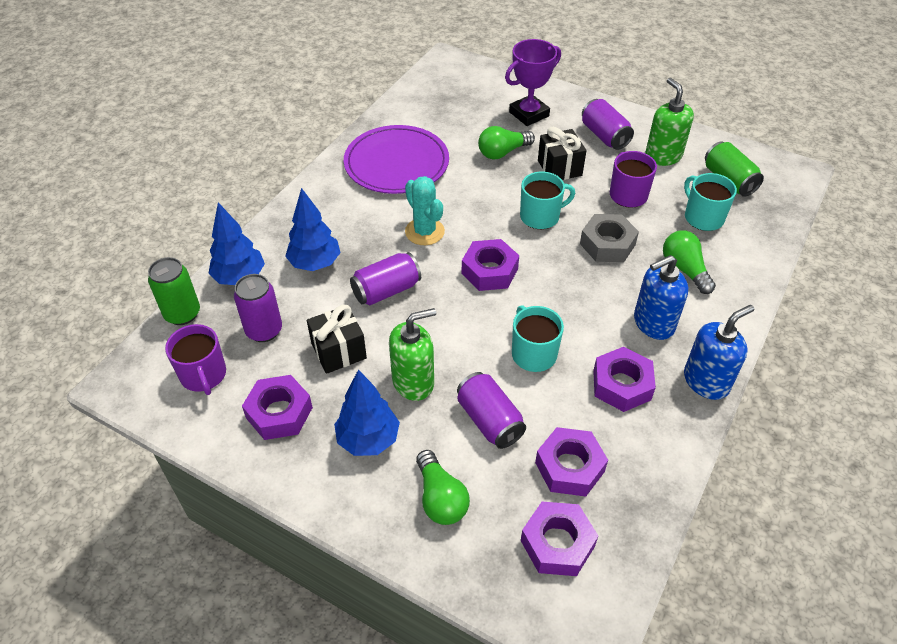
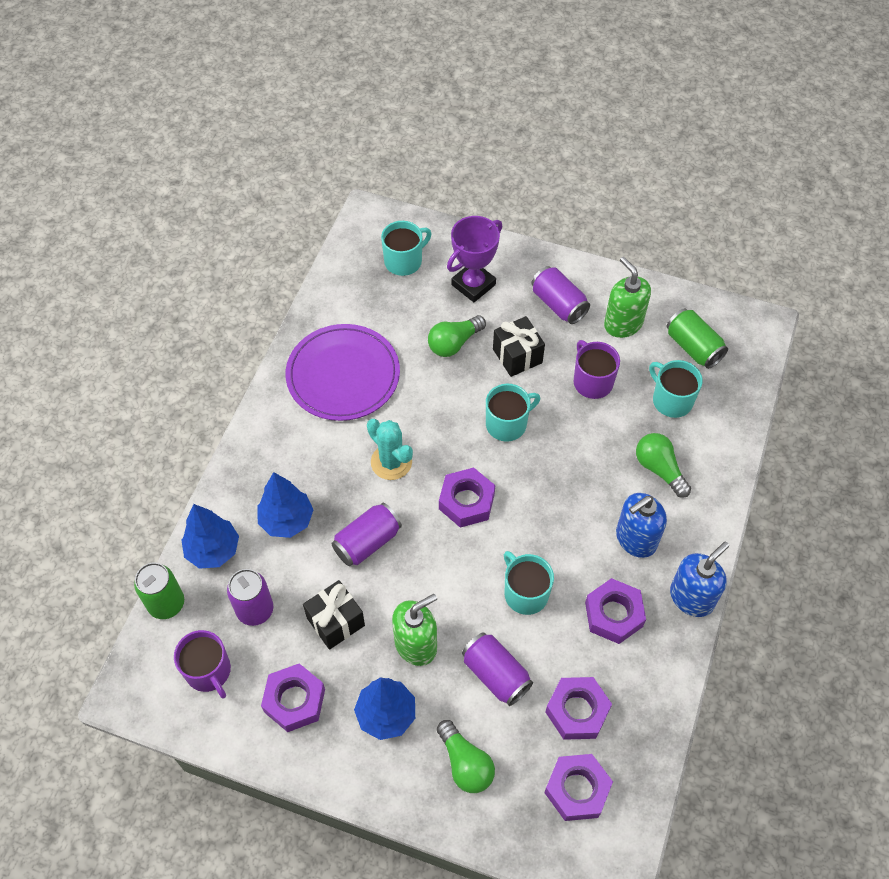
camera: 10 degrees left, 10 degrees up
(470, 92) = (404, 261): none -> turquoise mug
(607, 244) = (579, 449): grey nut -> none

